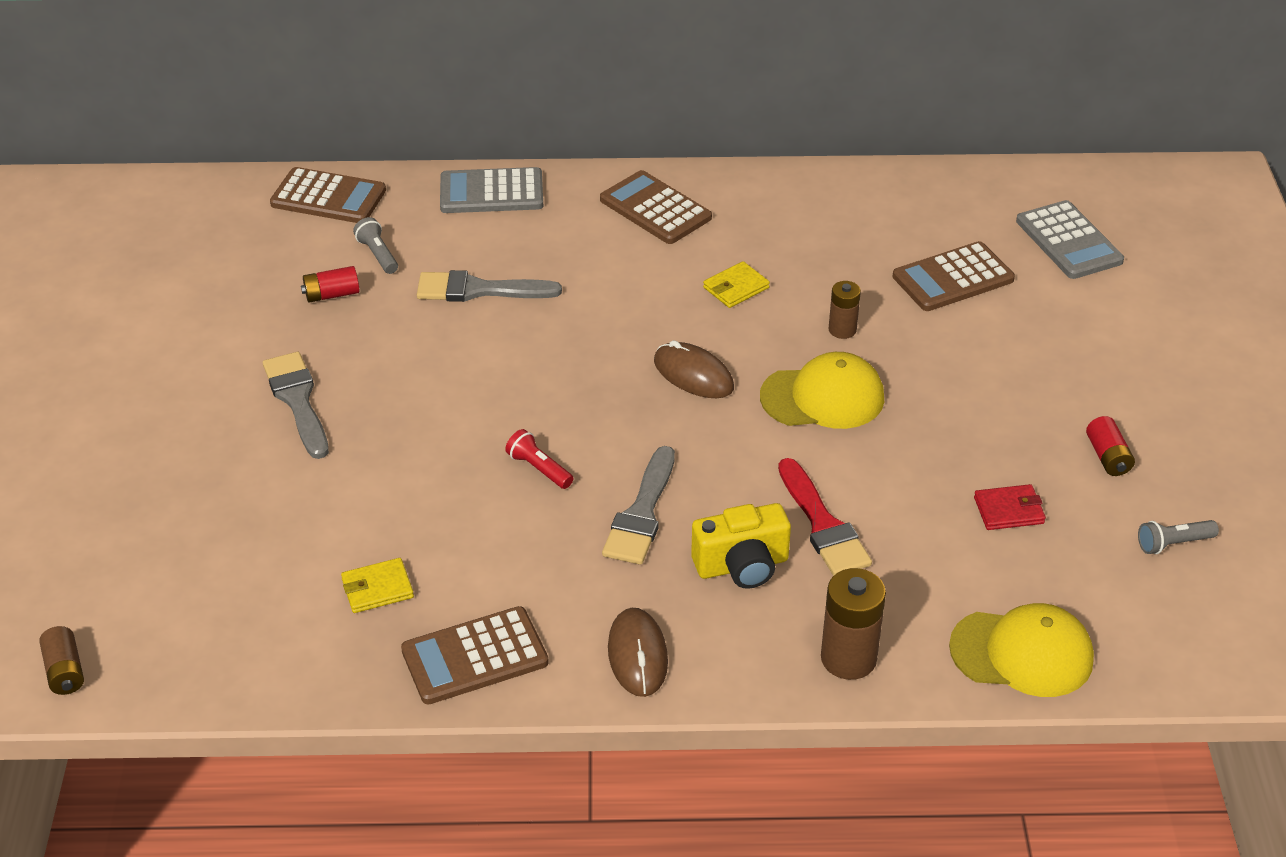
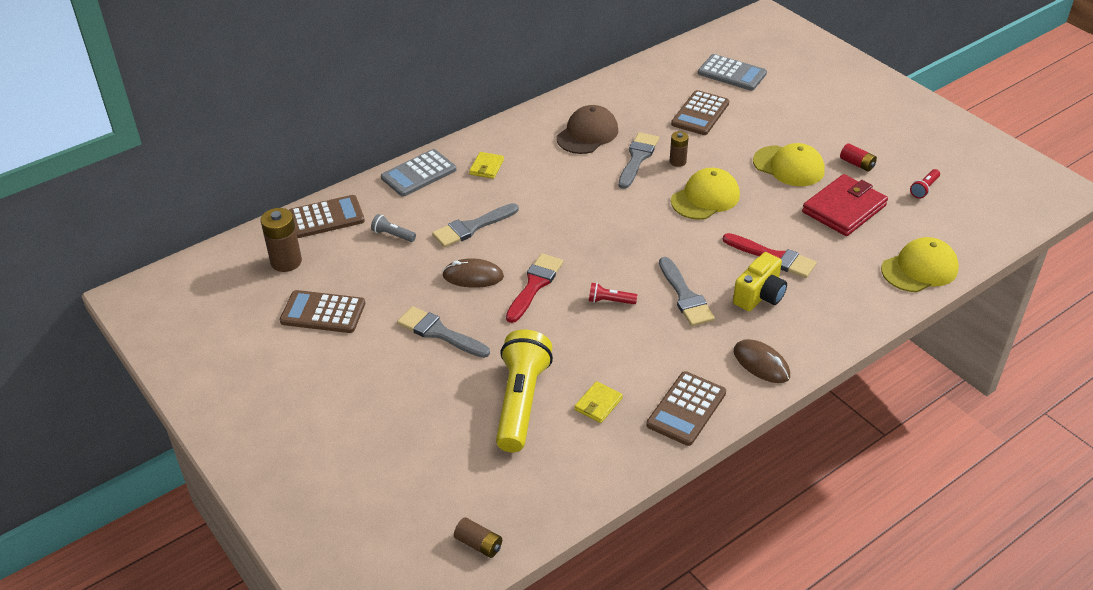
camera: 35 degrees left, 0 degrees up
(294, 534) = (521, 402): none -> yellow flashlight
(332, 294) = (391, 268): red battery -> none
(471, 400) = (535, 285): none -> red brush
(655, 209) = (517, 144): brown calculator -> brown calculator (323, 313)
(693, 375) = (632, 217): brown mouse -> brown mouse (473, 276)
(736, 288) = (604, 165): yellow wallet -> yellow wallet (487, 167)
(762, 236) = (587, 134): none -> brown cap
(792, 299) = (637, 158): none -> grey brush
(848, 658) = (853, 312): brown battery -> brown battery (286, 262)
(997, 411) = (788, 166): none -> yellow cap
(1008, 510) = (844, 209): red wallet -> red wallet, size x2.01
(1173, 544) = (924, 189): grey flashlight -> red flashlight

